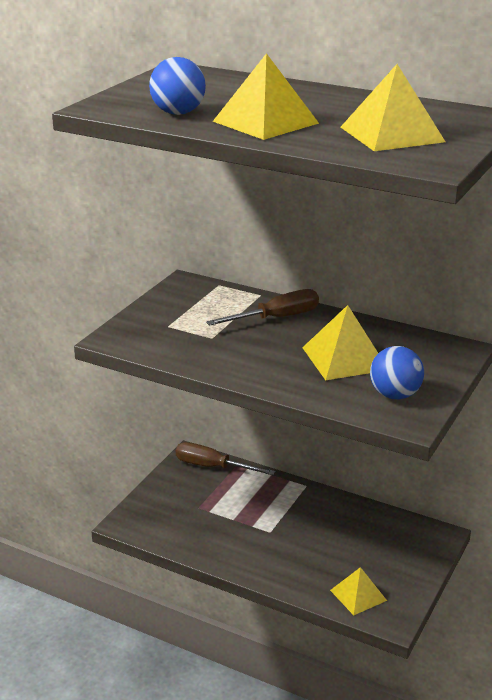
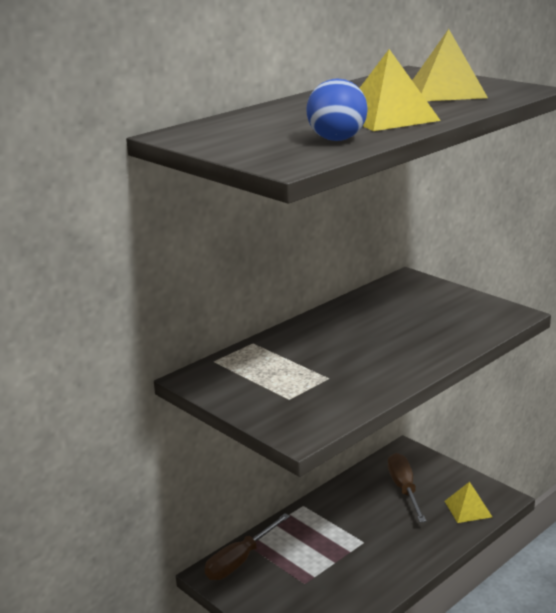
camera: 70 degrees left, 5 degrees down
(276, 318) = (308, 341): brown screwdriver -> brown screwdriver (404, 489)
(344, 358) = (402, 323): yellow pyramid -> none
(395, 395) = (471, 313): blue ball -> none

